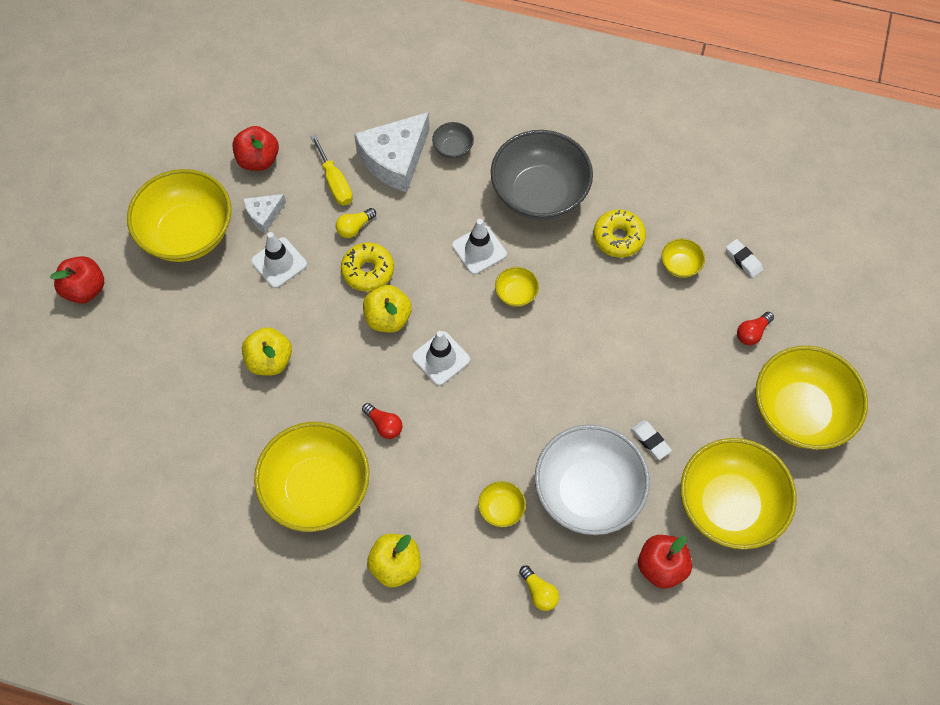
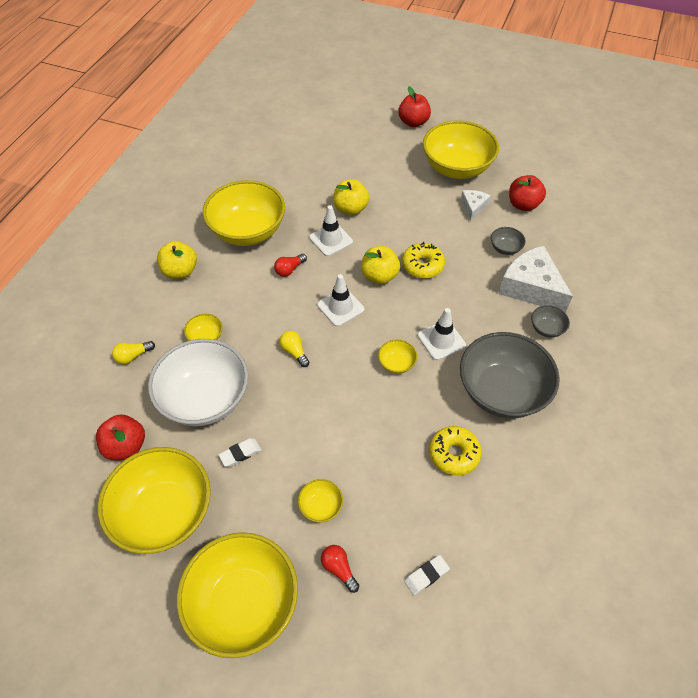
camera: 95 degrees right, 10 degrees down
(264, 215) = (473, 207): white cheese -> white cheese turned 45 degrees clockwise
(279, 263) = (431, 215): white traffic cone -> white traffic cone (331, 240)
(335, 182) = (505, 248): yellow screwdriver -> grey bowl
(354, 227) = (463, 259): yellow light bulb -> yellow light bulb (294, 352)
(680, 265) = (421, 508): yellow bowl -> yellow bowl (321, 506)

